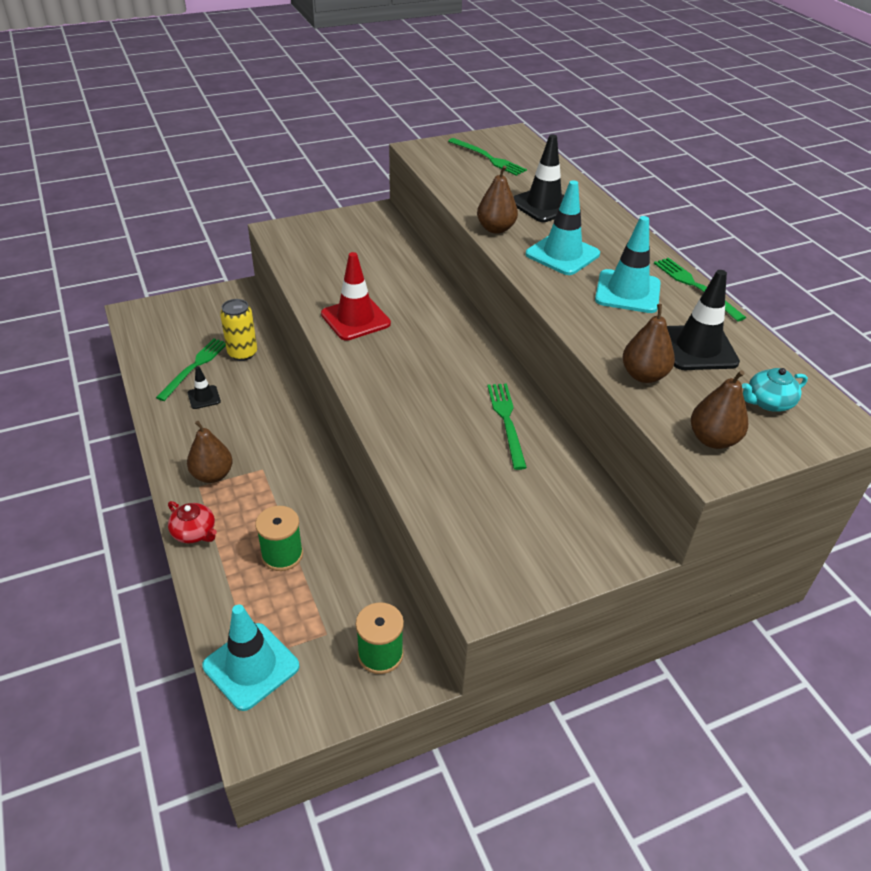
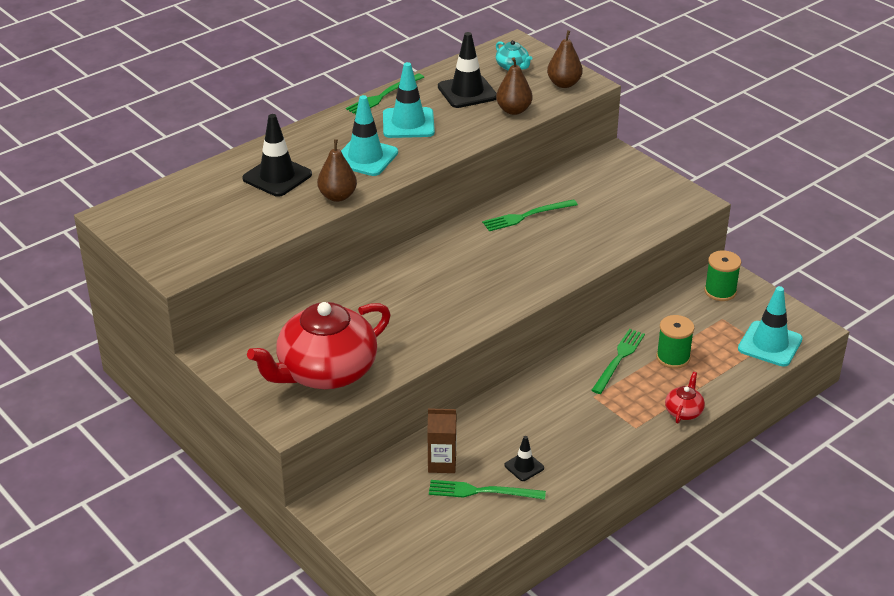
camera: 105 degrees left, 5 degrees down
(212, 475) = (618, 423): brown pear -> none
(242, 353) = (442, 463): yellow can -> brown carton
(323, 254) = (325, 372): none -> red teapot
(355, 319) = (434, 320): red traffic cone -> none
(488, 158) = (183, 222): green fork -> green fork (619, 359)

